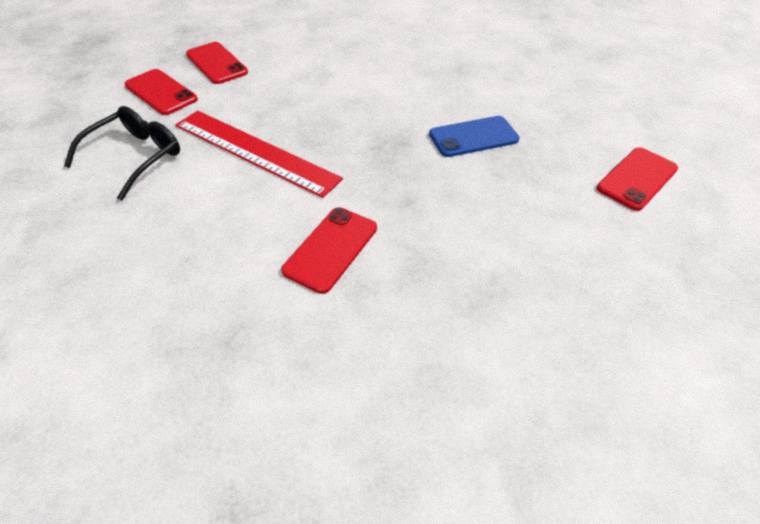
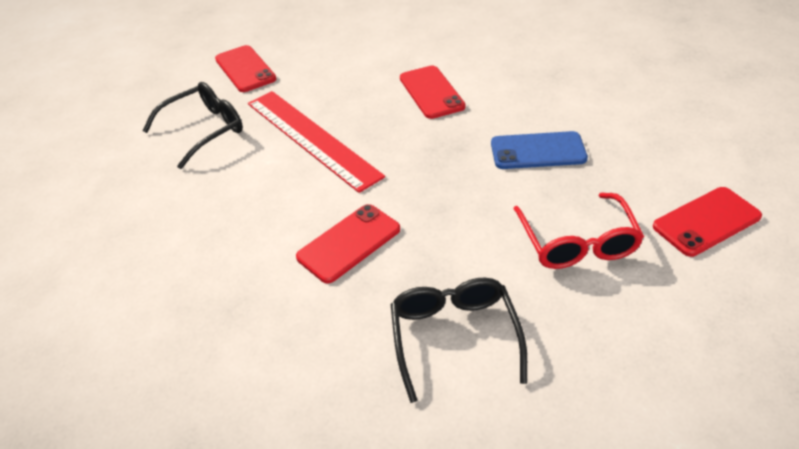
camera: 20 degrees right, 5 degrees down
(216, 63) = (305, 44): red phone -> red phone (431, 92)
(469, 323) = (454, 337): none -> black glasses
(541, 213) = (577, 242): none -> red glasses

